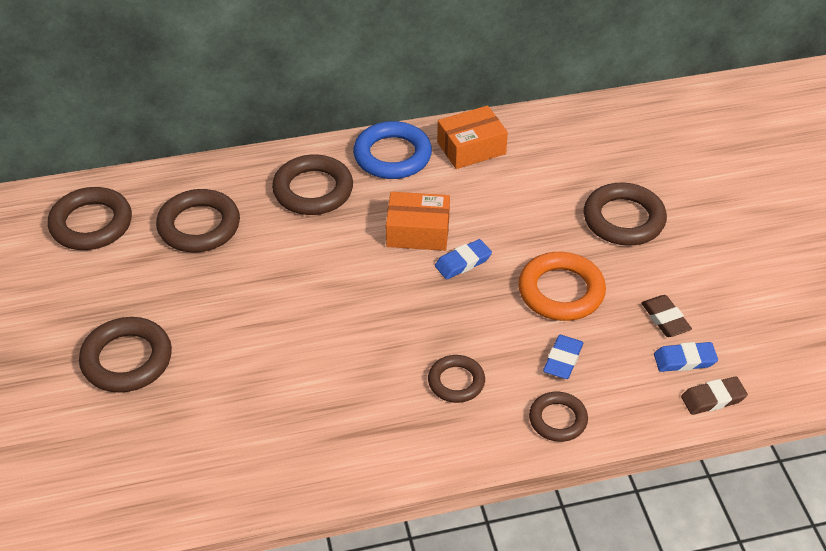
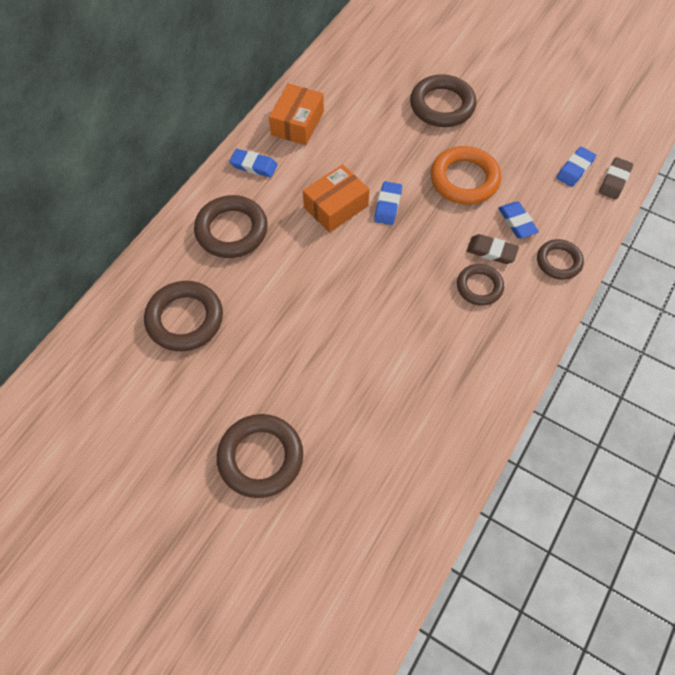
camera: 45 degrees left, 15 degrees up
(91, 224) = (100, 383): brown ring -> none
(392, 155) = (253, 166): blue ring -> blue eraser
(665, 319) = (537, 152): brown eraser -> brown eraser (491, 251)

